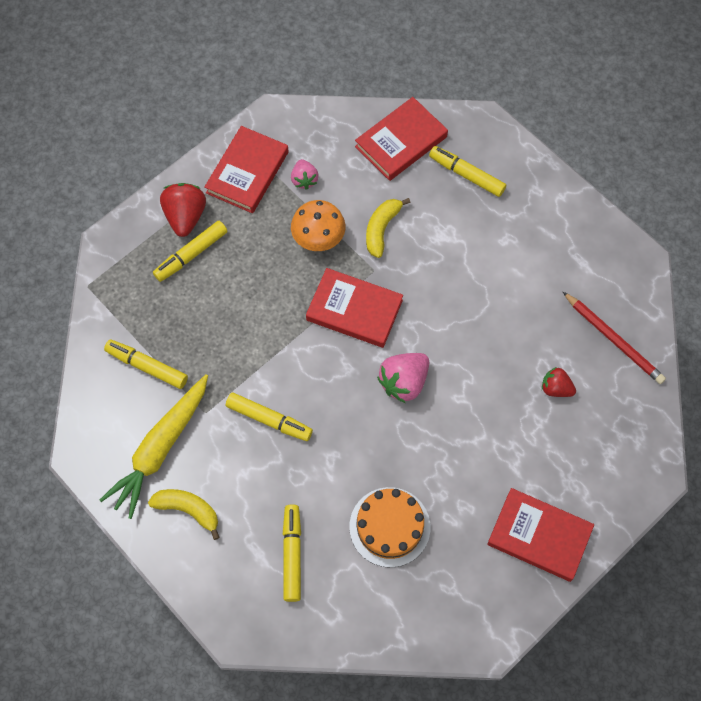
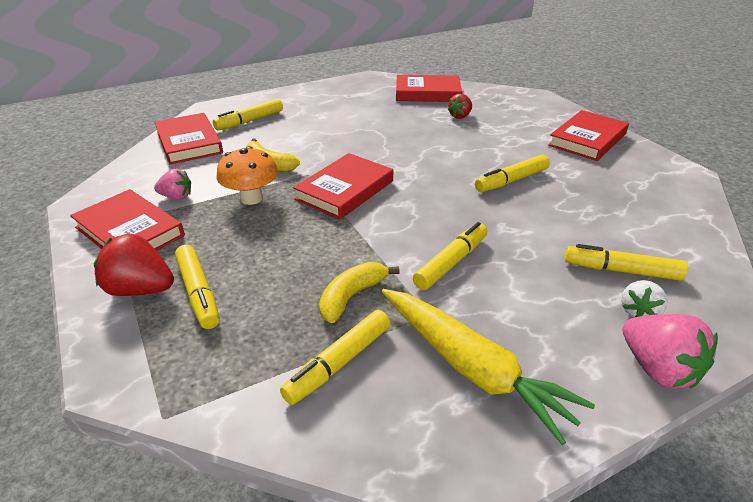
camera: 75 degrees left, 30 degrees down
(188, 510) = (567, 352): yellow banana -> yellow banana (351, 297)
(243, 563) = (638, 311): none -> white strawberry
(389, 527) = (583, 205): orange cake -> none
(404, 382) = (433, 176): pink strawberry -> pink strawberry (657, 369)
(417, 457) = (511, 180): none -> yellow marker
(614, 339) = (427, 93): red pencil -> red book

